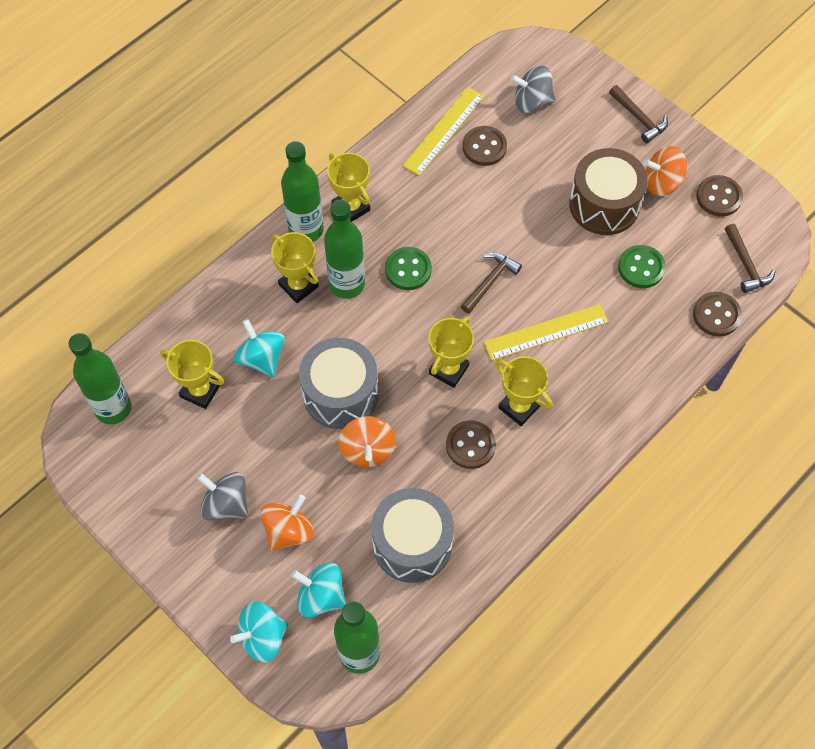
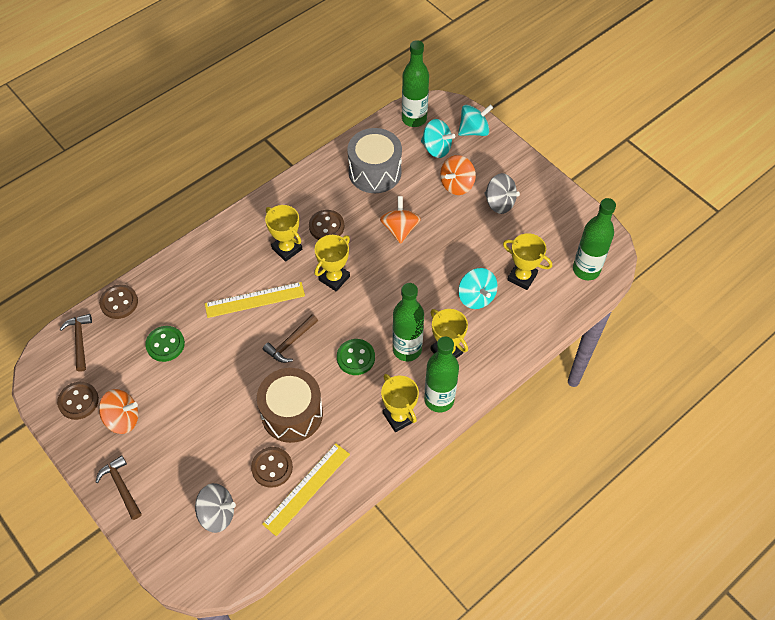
camera: 175 degrees left, 5 degrees down
(340, 394) = (417, 267): grey drum -> none
(604, 205) = (179, 402): brown drum -> brown drum (292, 414)

